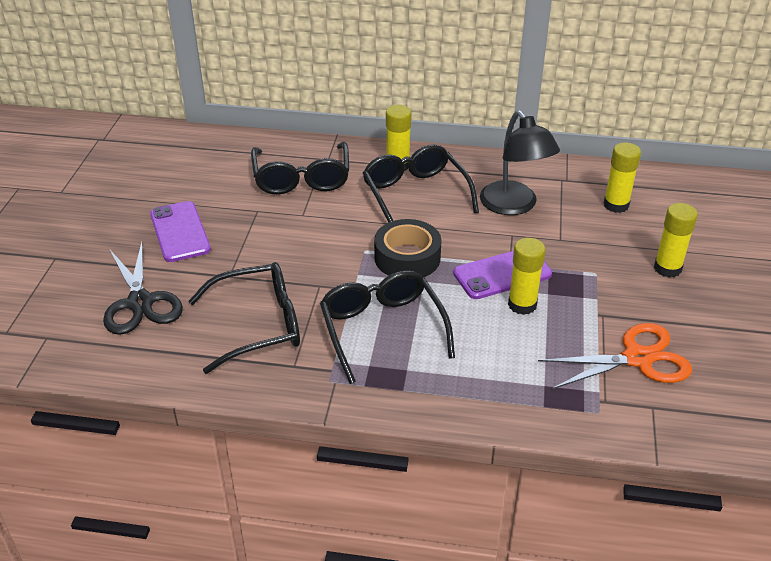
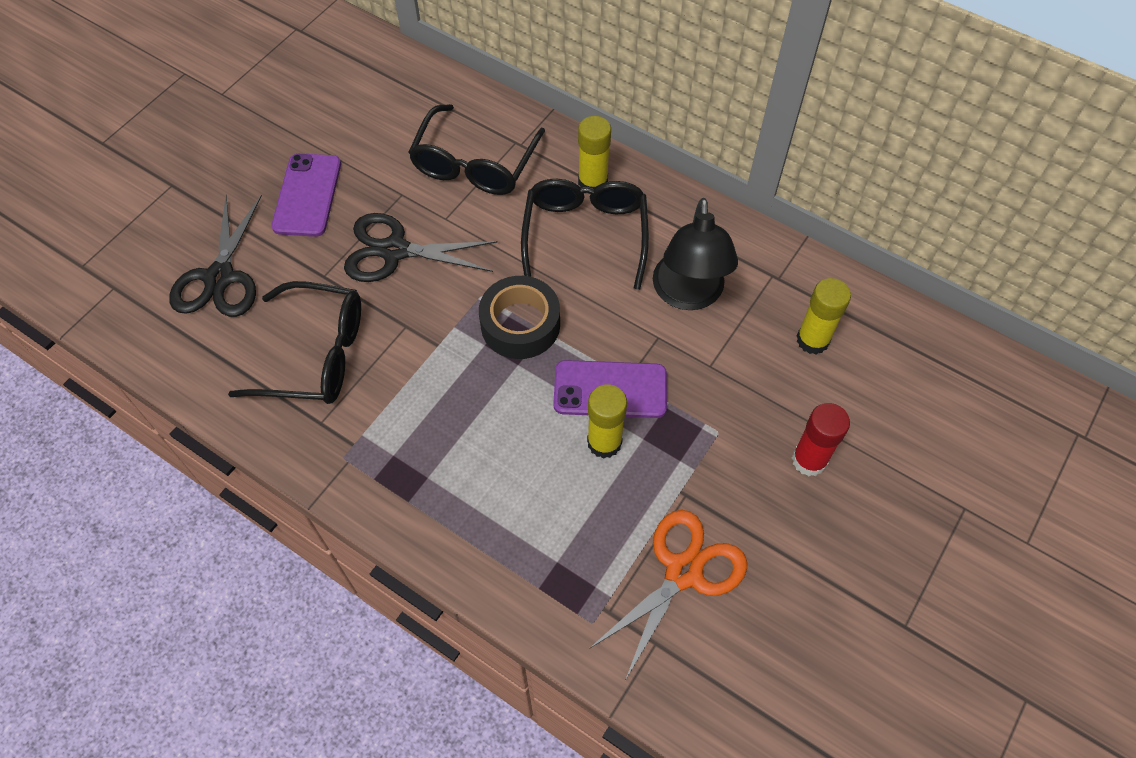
camera: 25 degrees right, 20 degrees up
(276, 244) = (394, 250): none -> black scissors
(382, 329) = (435, 413): black glasses -> none
(637, 358) = (684, 572): orange scissors -> orange scissors turned 60 degrees counterclockwise
(667, 268) = (809, 460): yellow glue stick -> red glue stick

